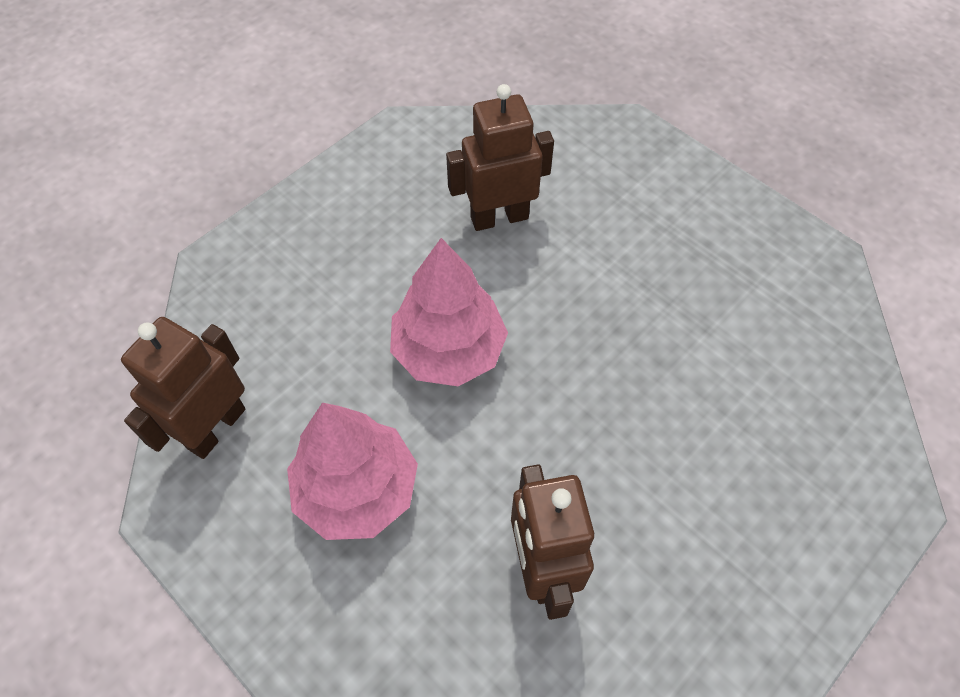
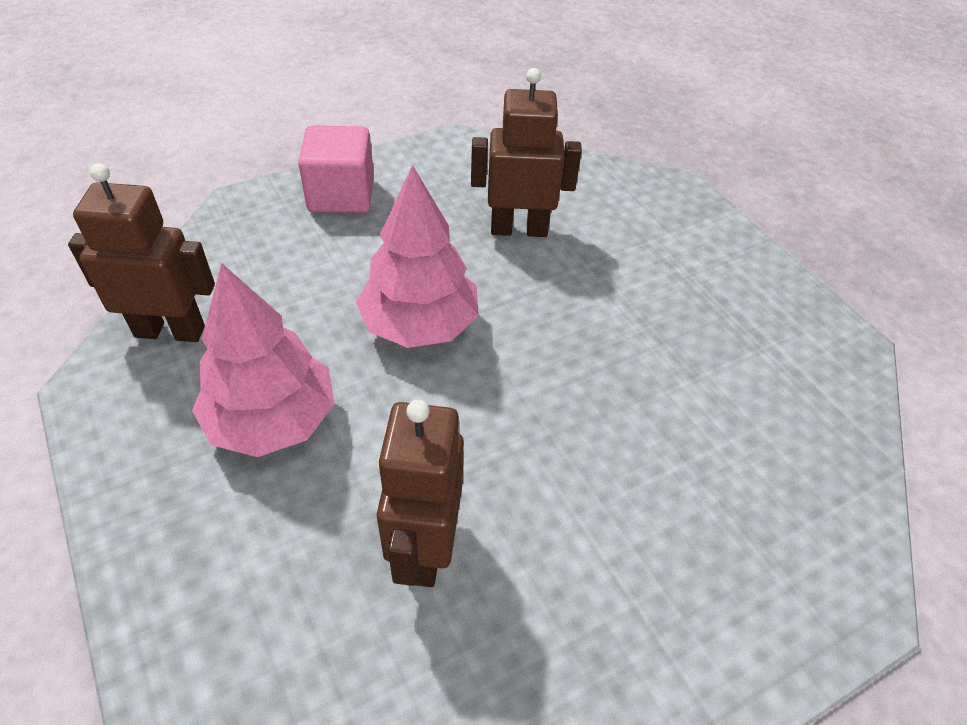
camera: 15 degrees right, 10 degrees down
(215, 428) = (170, 331): brown robot -> brown robot turned 45 degrees clockwise
(312, 226) = (341, 195): none -> pink cube

